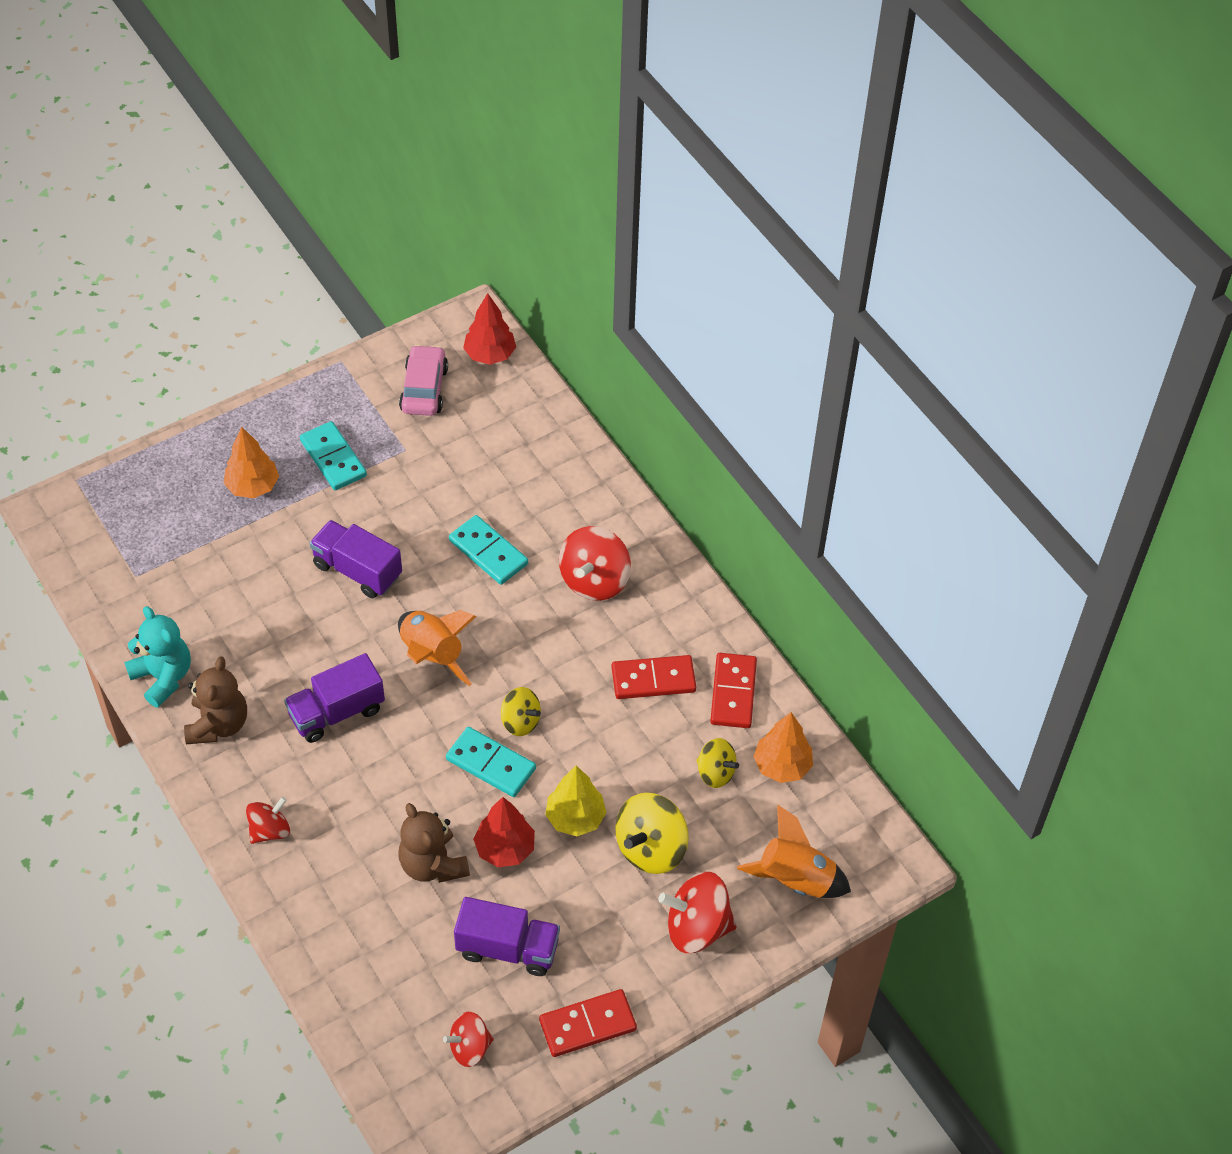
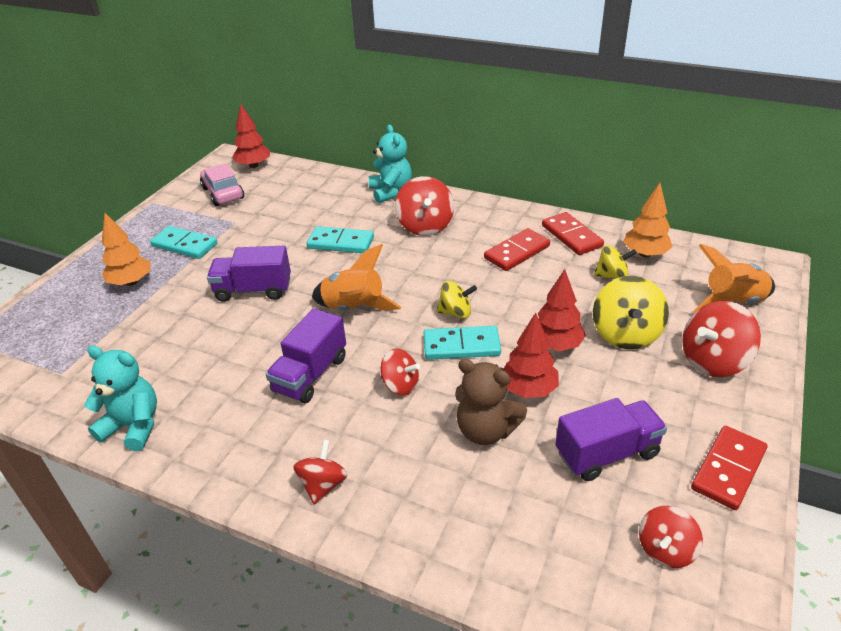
camera: 30 degrees left, 15 degrees down
(218, 724) = (211, 433): brown teddy bear -> none
(402, 773) = (400, 385): none -> red spinning top
(575, 818) = (555, 345): yellow tree -> red tree
(605, 499) = (391, 192): none -> turquoise teddy bear

